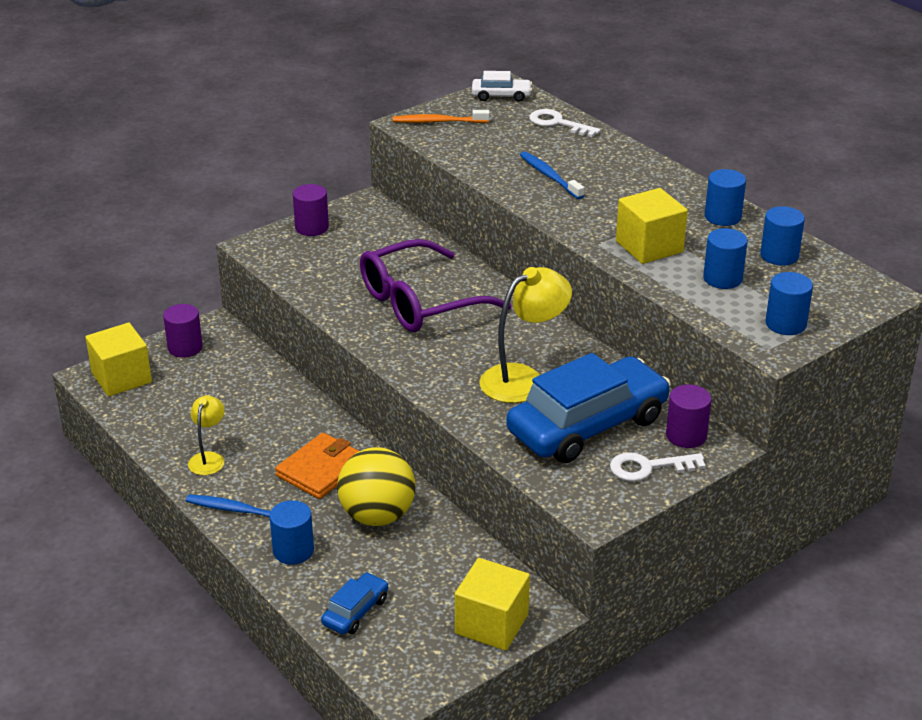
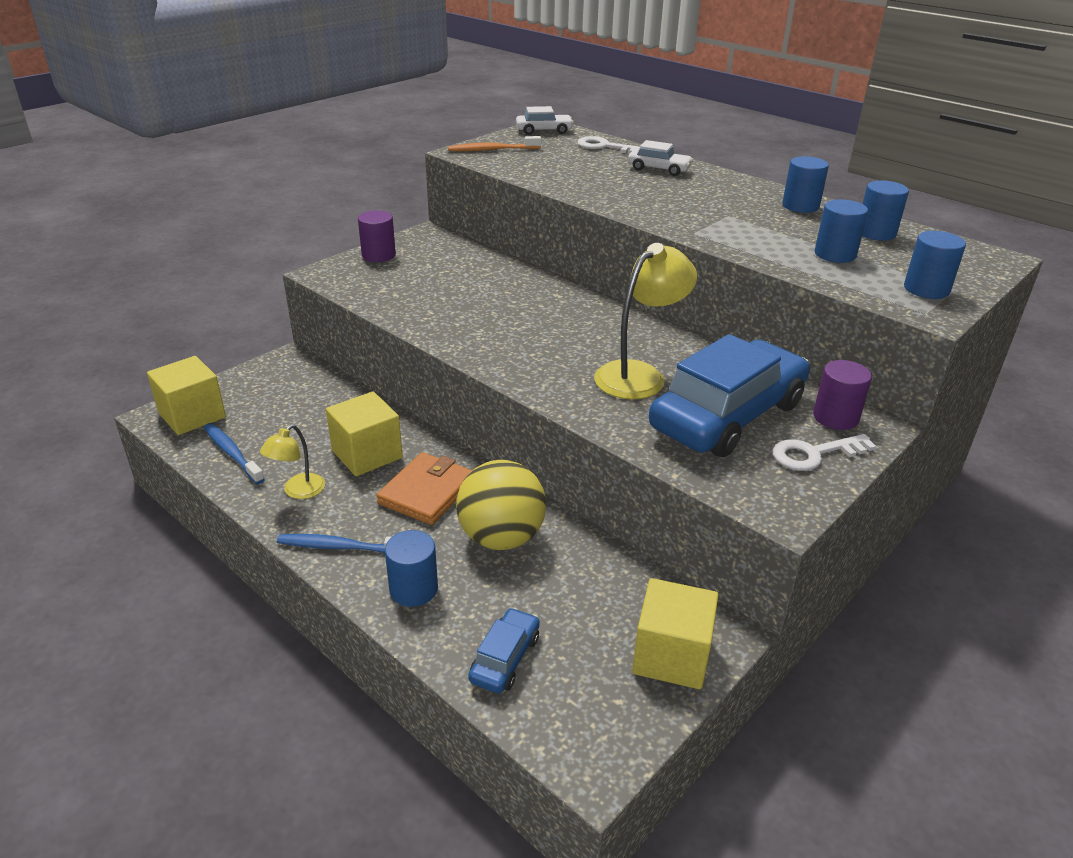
camera: 10 degrees left, 0 degrees up
(185, 348) = (259, 381): purple cylinder -> none
(209, 458) = (298, 491): yellow lamp -> yellow lamp turned 150 degrees counterclockwise
(419, 302) = (506, 312): purple glasses -> none
(549, 176) = (617, 184): blue toothbrush -> blue toothbrush (232, 453)
(601, 158) = (659, 169): none -> white car
(649, 247) = (745, 232): yellow cube -> yellow cube (367, 454)

